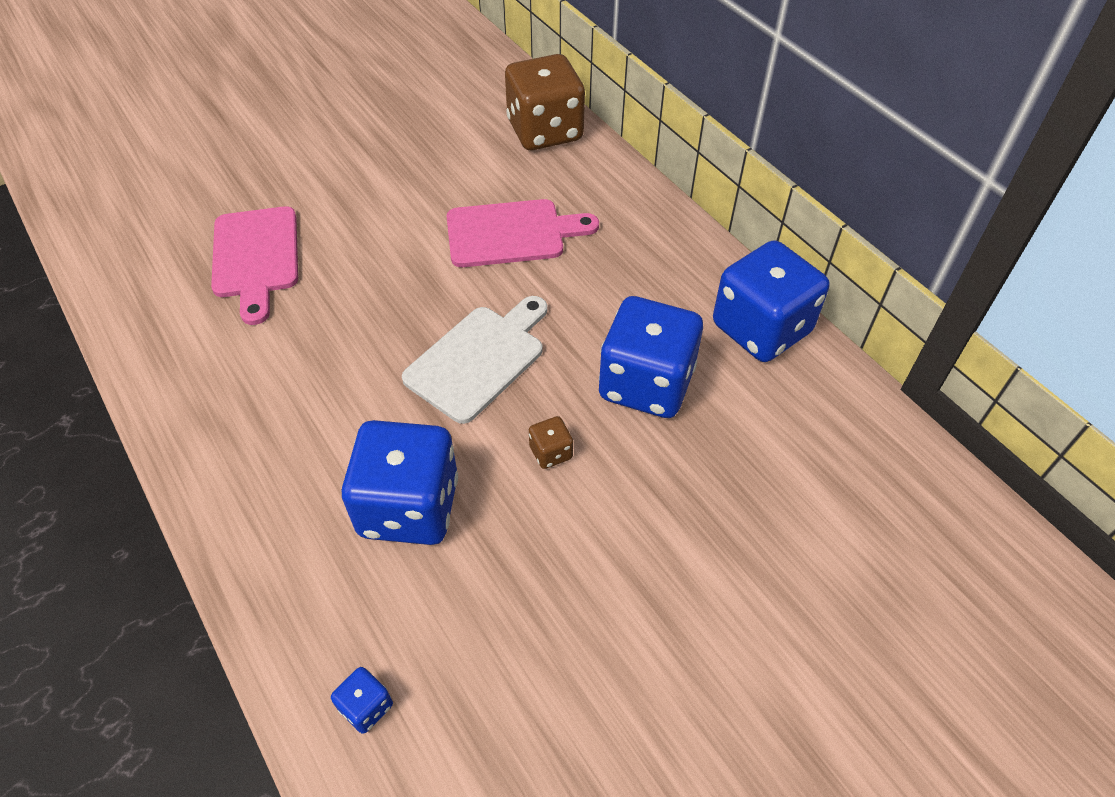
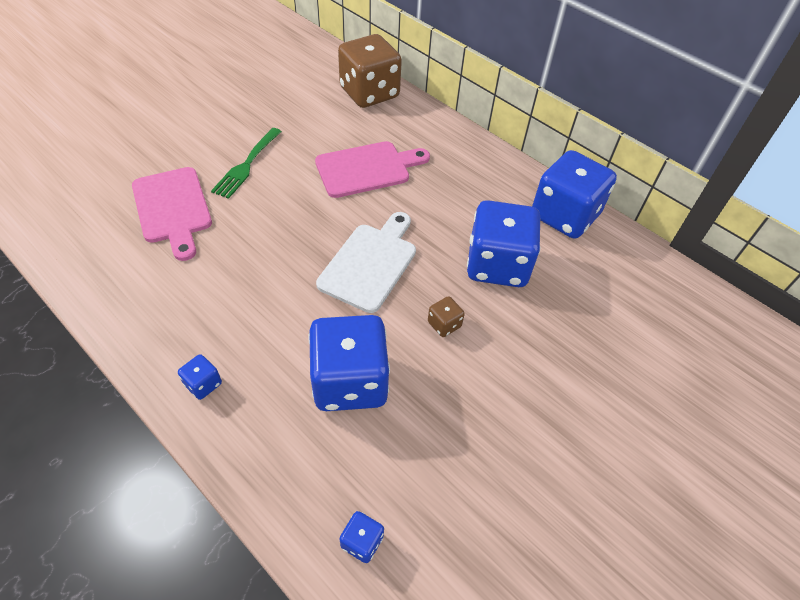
camera: 15 degrees left, 0 degrees up
(233, 481) = (203, 384): none -> blue dice
(360, 212) = (246, 165): none -> green fork

